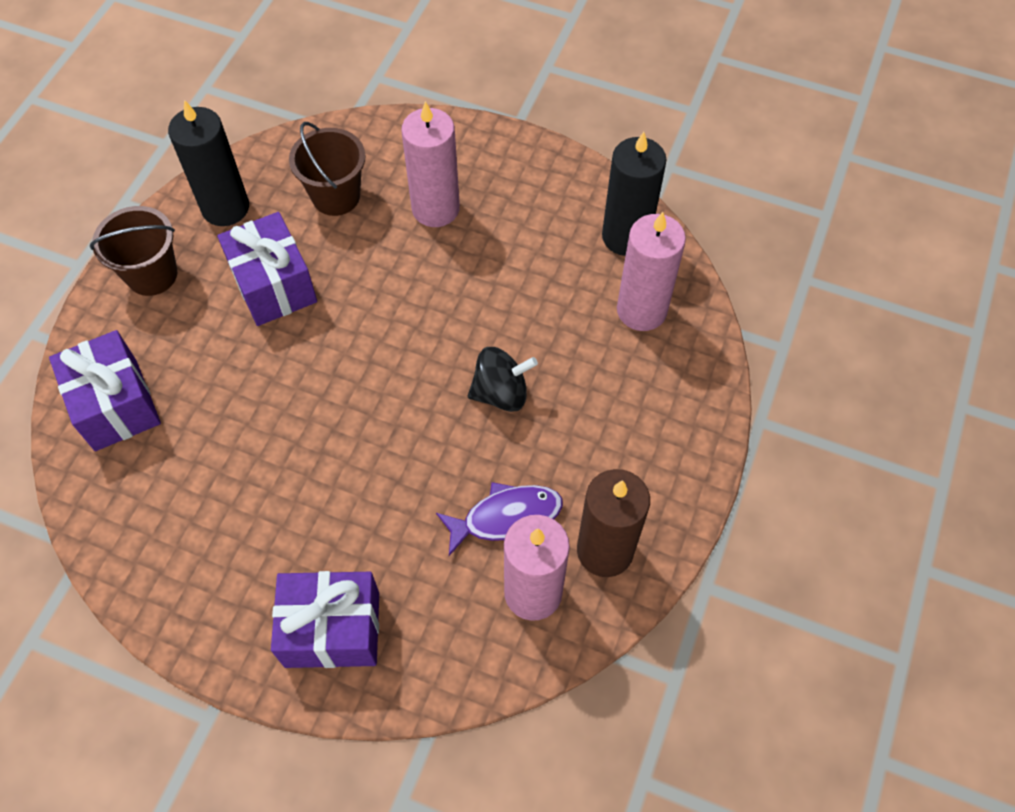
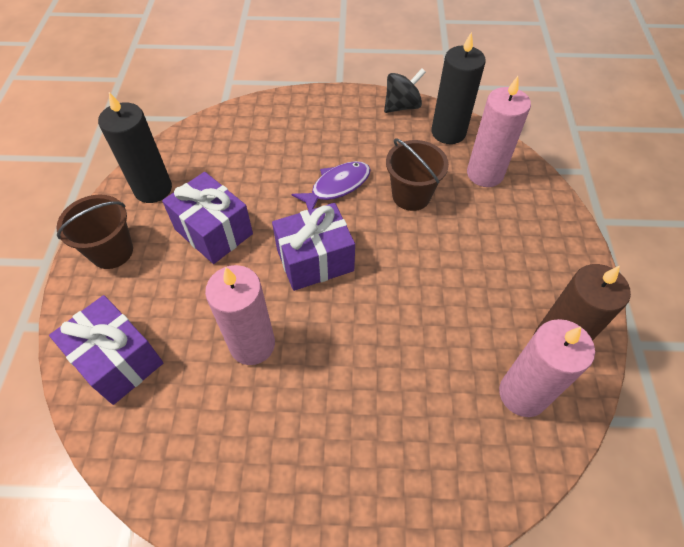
camera: 20 degrees left, 5 degrees down
(332, 629) = (383, 484): purple gift -> purple gift (315, 260)
(336, 196) = (234, 160): brown bucket -> brown bucket (411, 195)
(435, 209) = (310, 149): pink candle -> pink candle (252, 344)
(501, 393) = (420, 256): black spinning top -> black spinning top (402, 106)
(506, 517) = (472, 343): purple fish -> purple fish (337, 186)

